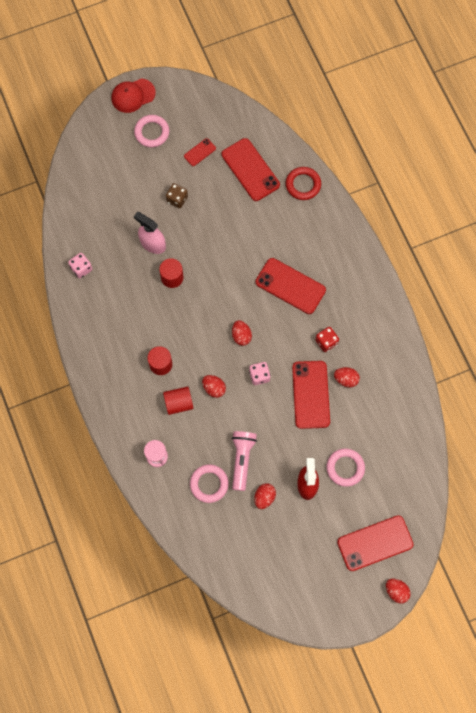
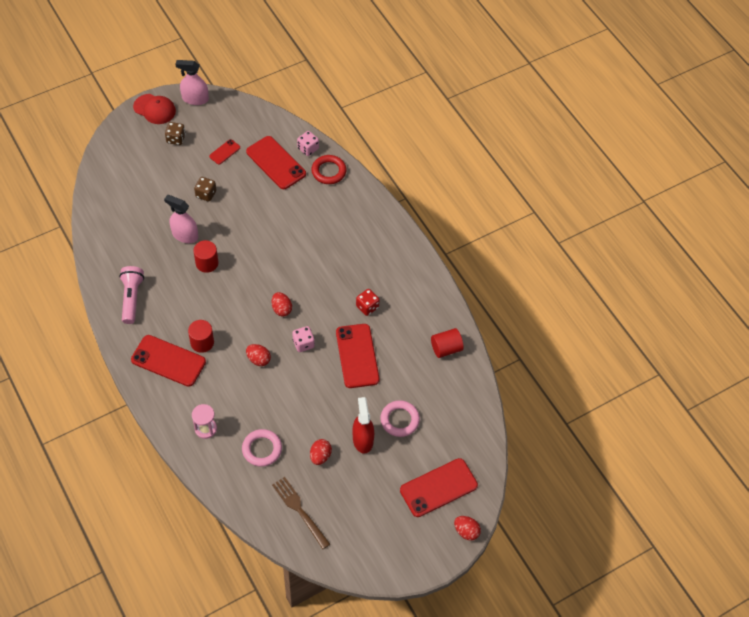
camera: 10 degrees left, 15 degrees down
(81, 268) = (114, 263): pink dice -> pink dice (308, 149)
(133, 95) = (154, 109): red cap -> red cap turned 120 degrees counterclockwise
(152, 132) = (176, 139): pink ring -> brown dice
(174, 87) = (195, 99): none -> pink spray bottle
(178, 403) = (224, 376): red cylinder -> red cylinder (446, 348)
(239, 551) = (299, 510): none -> brown fork
(242, 459) = (294, 422): pink flashlight -> pink flashlight (132, 298)
(290, 286) = (326, 260): red phone -> red phone (168, 361)
(346, 379) = (390, 339): red egg -> none

